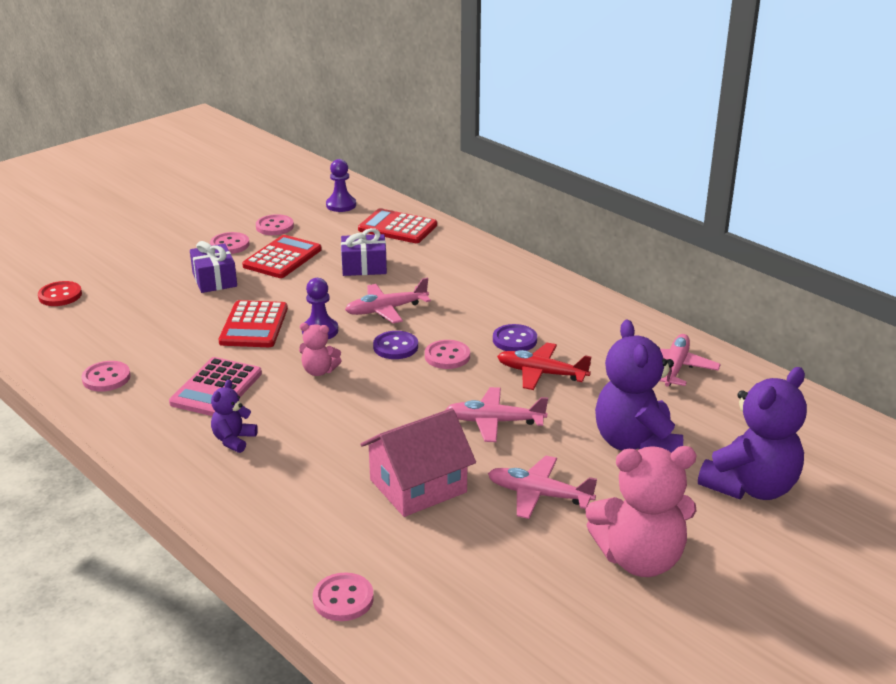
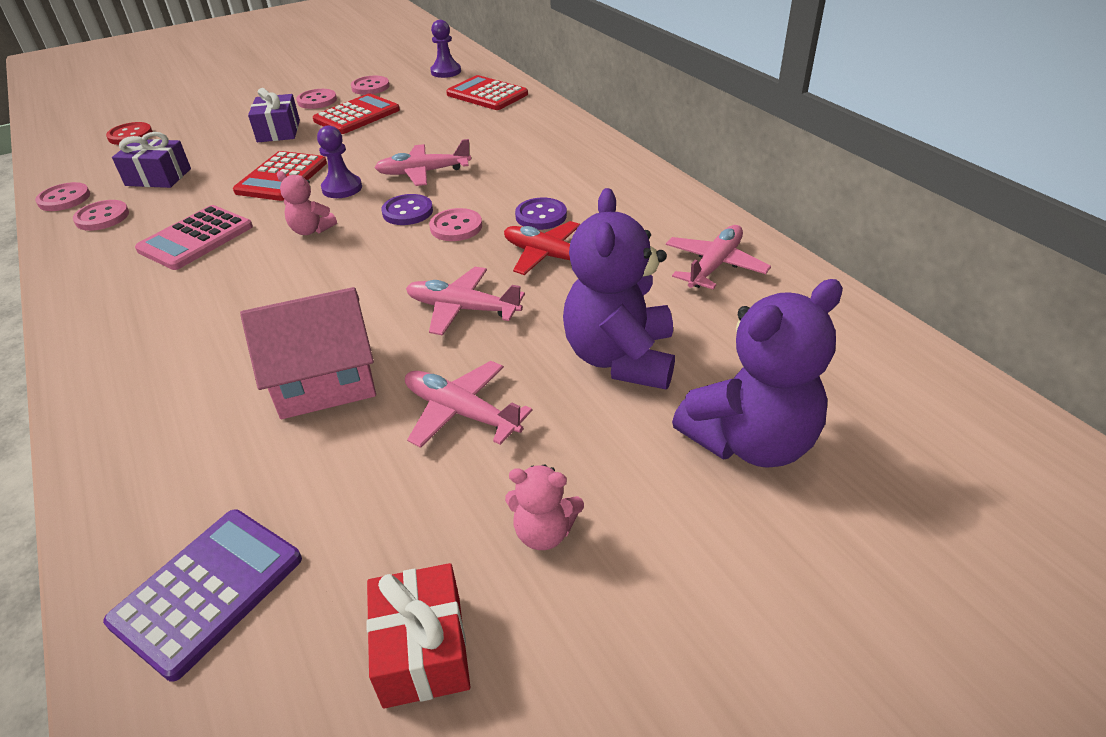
camera: 15 degrees right, 10 degrees up
(233, 440) = (168, 297): purple teddy bear -> none
(343, 599) = (130, 527): pink button -> pink button (64, 199)
(364, 266) = (430, 128): purple gift -> purple gift (158, 177)
(431, 625) = (208, 590): none -> purple calculator
(598, 632) = (423, 649): none -> red gift
(640, 559) = (544, 532): pink teddy bear -> pink teddy bear, size x0.49

